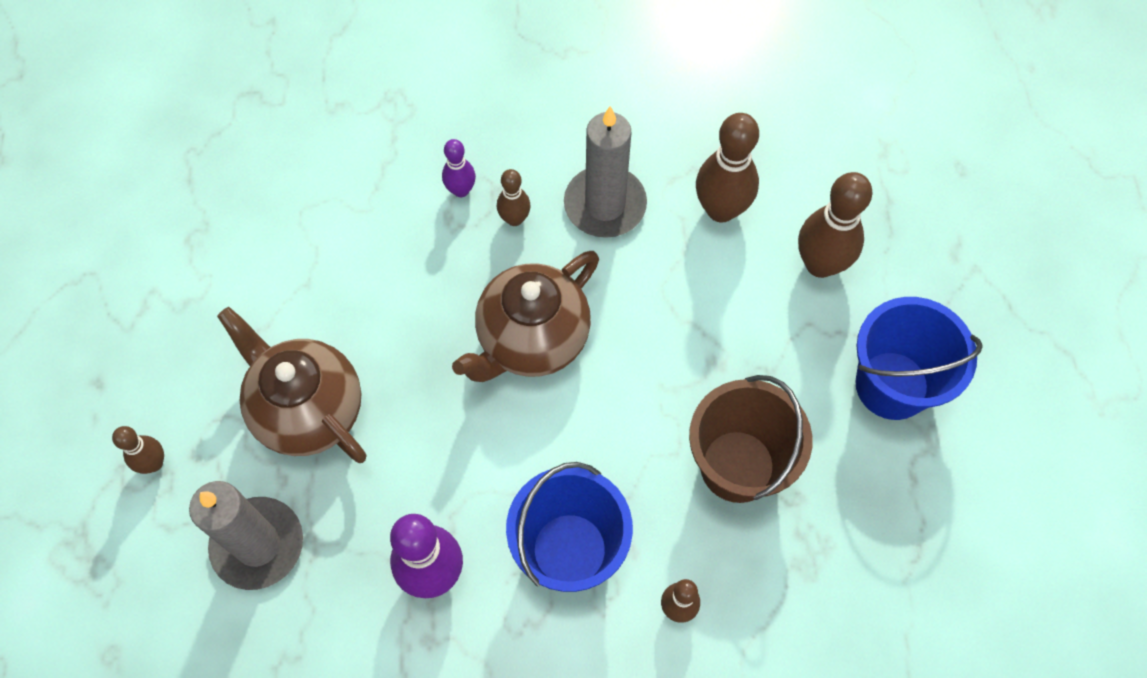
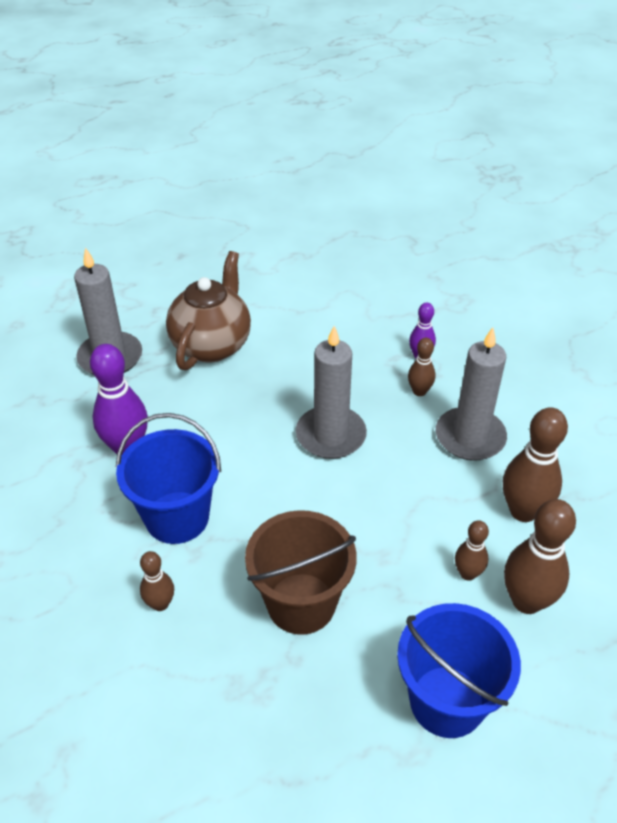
camera: 65 degrees right, 20 degrees down
(154, 463) = (142, 295): brown bowling pin -> brown bowling pin (467, 573)
(531, 339) = (331, 435): brown teapot -> grey candle

